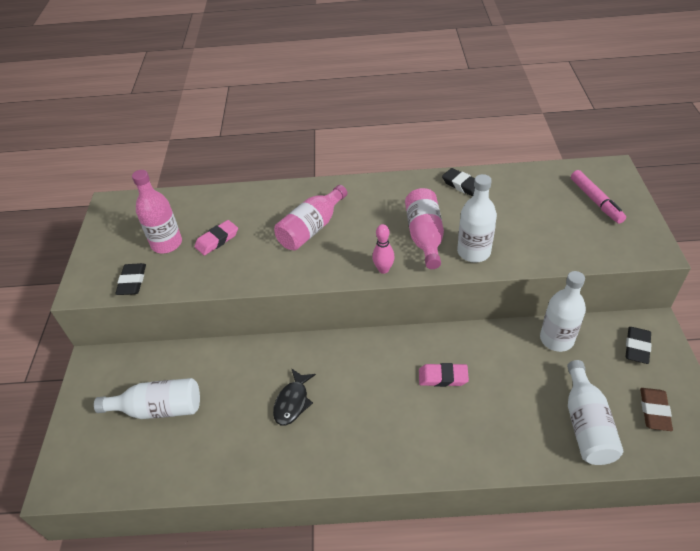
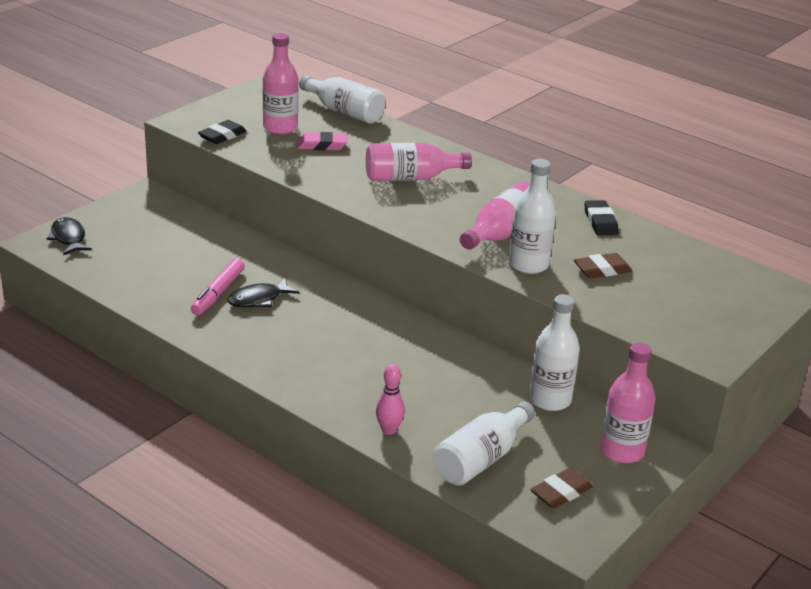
camera: 35 degrees right, 15 degrees down
(78, 458) = (68, 238): none -> black fish
(159, 409) = (157, 245): white bottle -> white bottle (344, 112)
(383, 269) = (428, 232): pink bowling pin -> pink bowling pin (389, 430)
(443, 377) = (403, 359): pink eraser -> none
(515, 224) = (602, 270): none -> brown eraser
(595, 201) = (718, 299): pink marker -> pink marker (218, 293)
(637, 347) = (621, 451): black eraser -> pink bottle

